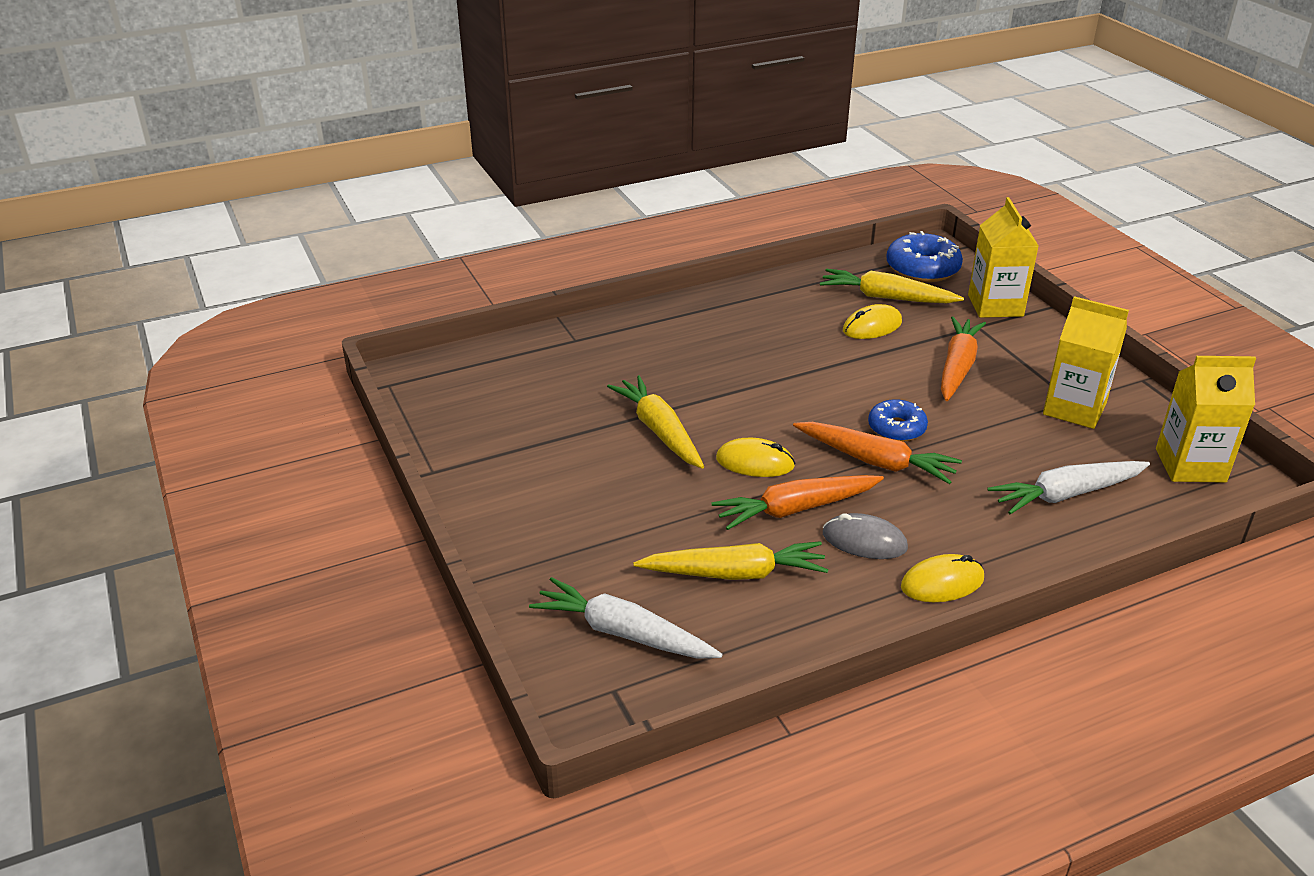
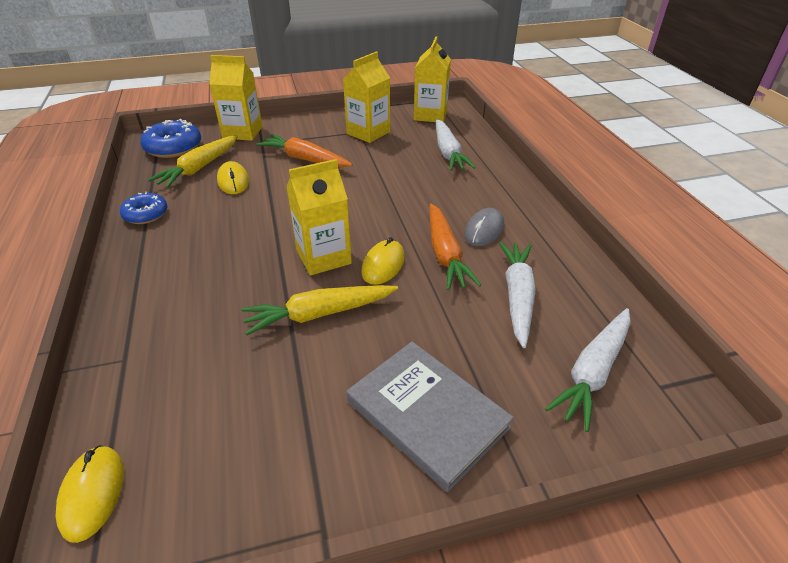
camera: 80 degrees left, 5 degrees up
(546, 514) = (427, 414): none -> grey book
(734, 573) = (517, 296): yellow carrot -> white carrot
(752, 418) = (323, 257): none -> yellow carton
(875, 461) = (398, 210): orange carrot -> none
(896, 428) = (363, 194): blue donut -> blue donut (146, 214)
(942, 583) = (526, 208): yellow mouse -> yellow mouse (92, 493)

